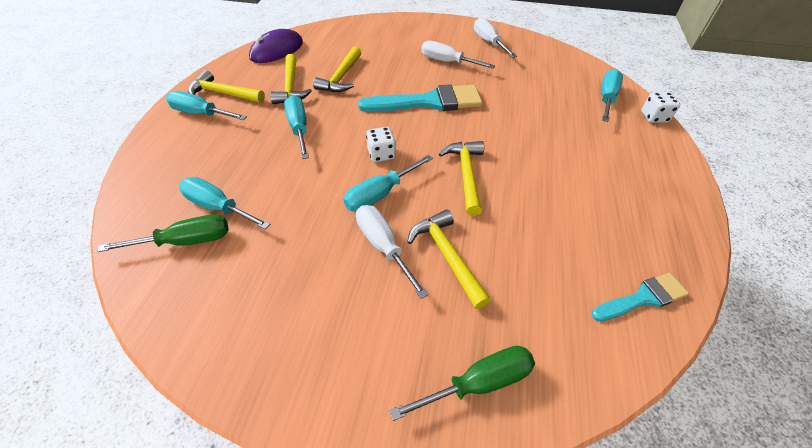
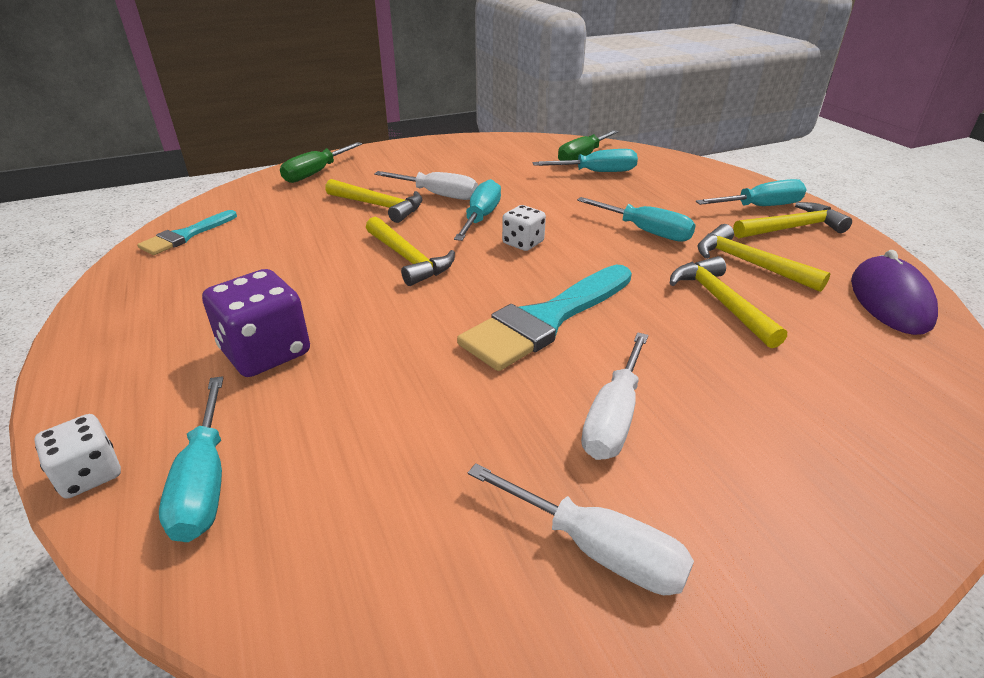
camera: 145 degrees right, 15 degrees down
(447, 62) = (613, 417): white screwdriver -> white screwdriver turned 120 degrees clockwise
(577, 142) = (266, 352): none -> purple dice

